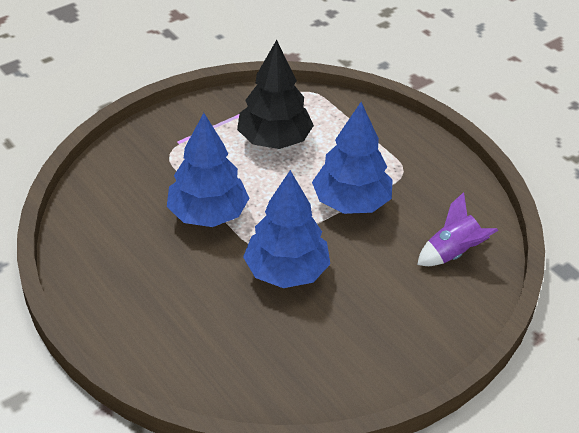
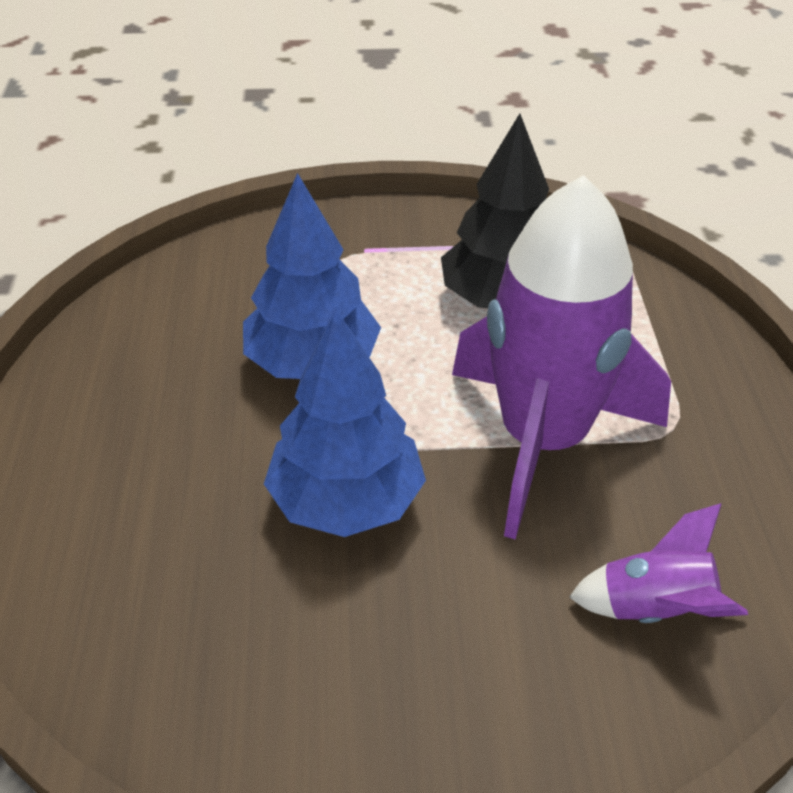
camera: 35 degrees right, 0 degrees up
(351, 203) = (543, 440): blue tree -> purple rocket

